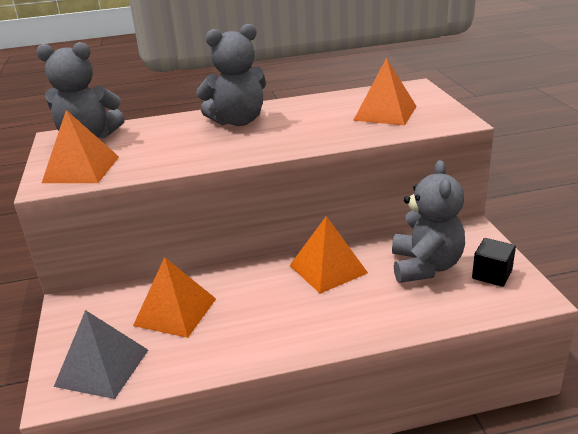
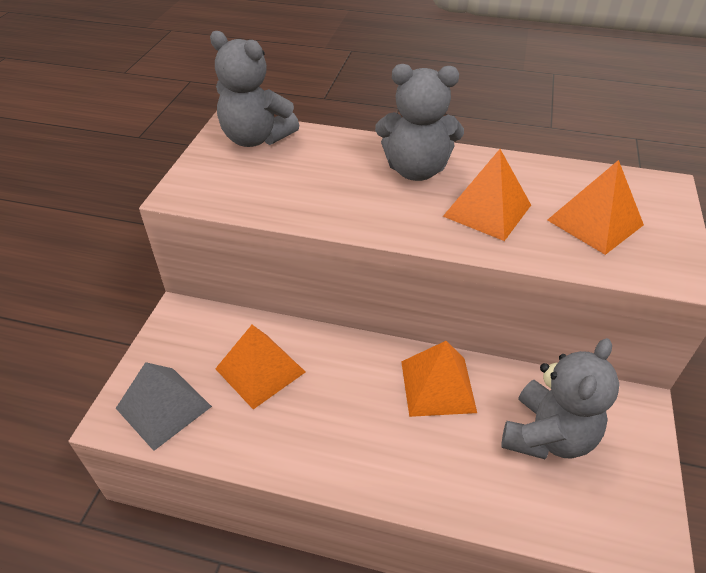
camera: 25 degrees right, 15 degrees up
(81, 169) = (221, 185): orange pyramid -> orange pyramid (487, 210)
(492, 275) = (620, 487): black cube -> none

